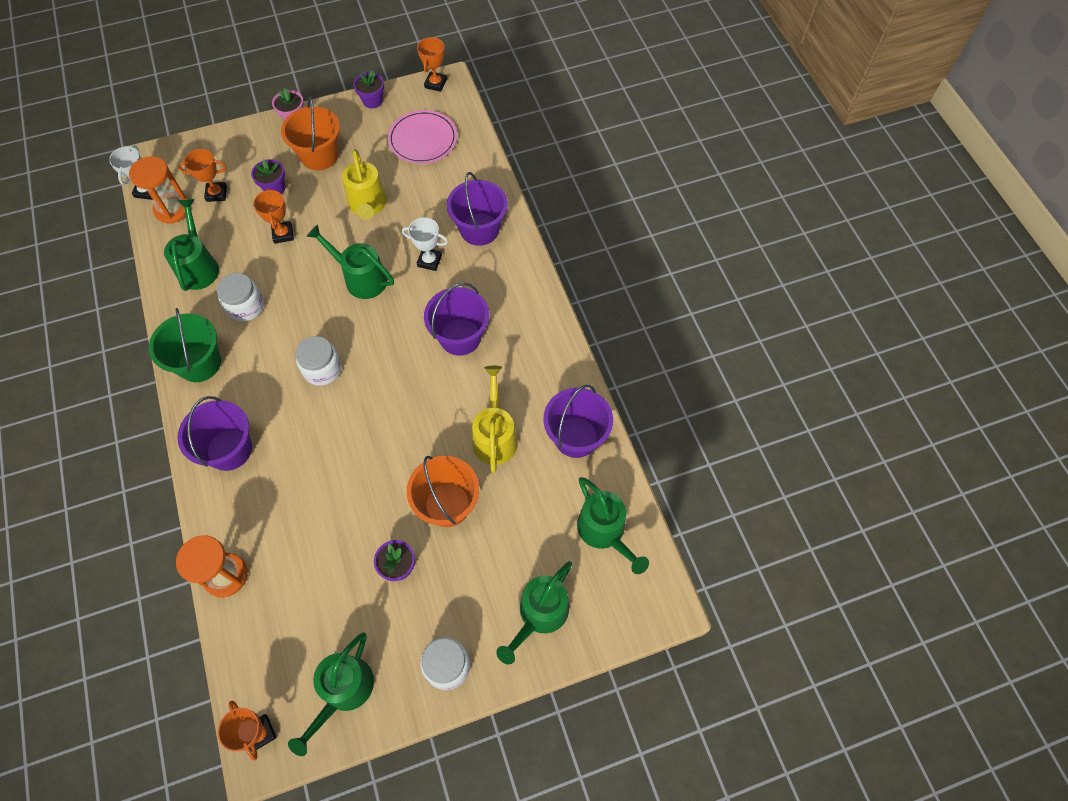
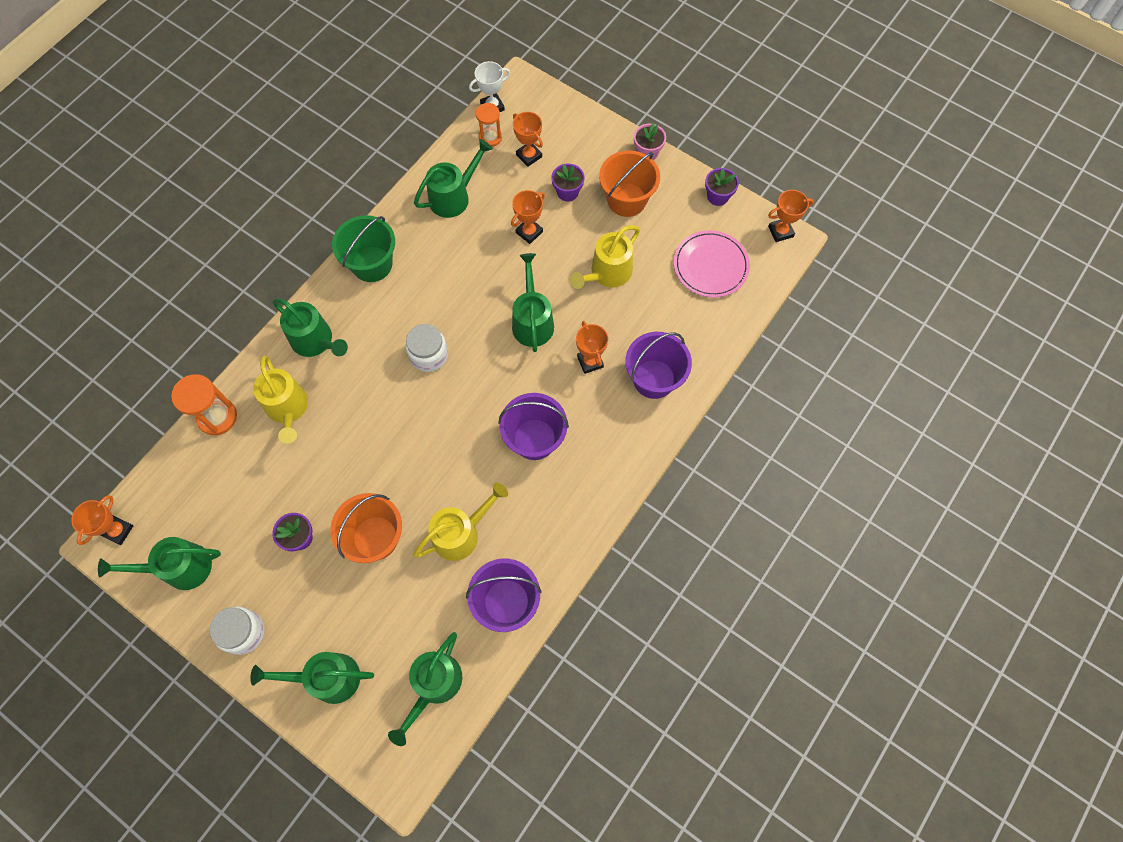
camera: 55 degrees right, 5 degrees up
(172, 209) = (490, 137): orange hourglass -> orange hourglass, size x0.67
(229, 449) = (316, 341): purple bucket -> green watering can
(245, 306) = (443, 257): white jar -> none
(272, 509) = (288, 409): none -> yellow watering can
(429, 261) = (590, 361): white trophy -> orange trophy

